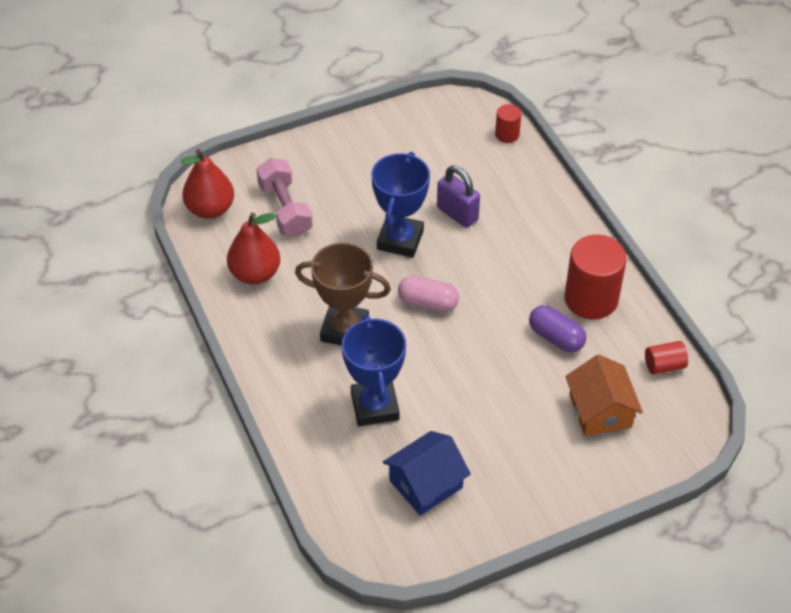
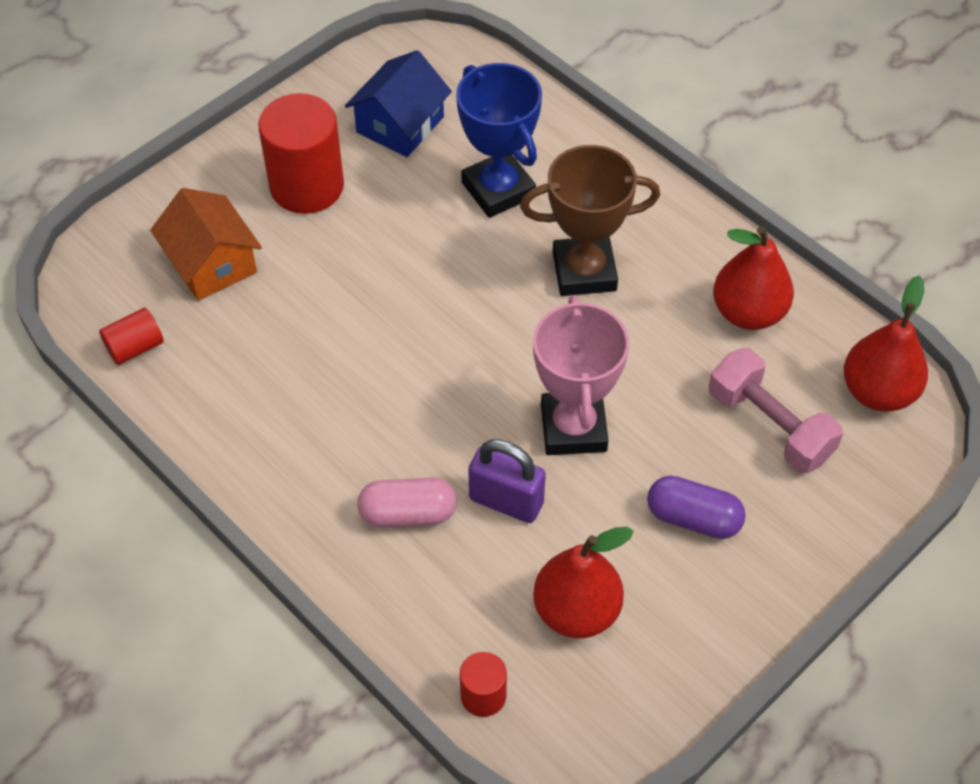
camera: 160 degrees right, 5 degrees up
(400, 240) = (573, 428): blue trophy -> pink trophy
(428, 303) = (490, 341): pink capsule -> pink capsule (408, 514)
(442, 155) = (576, 611): none -> red pear
(556, 337) = (294, 344): purple capsule -> purple capsule (693, 518)
(591, 299) = (258, 417): red cylinder -> red cylinder (307, 186)

